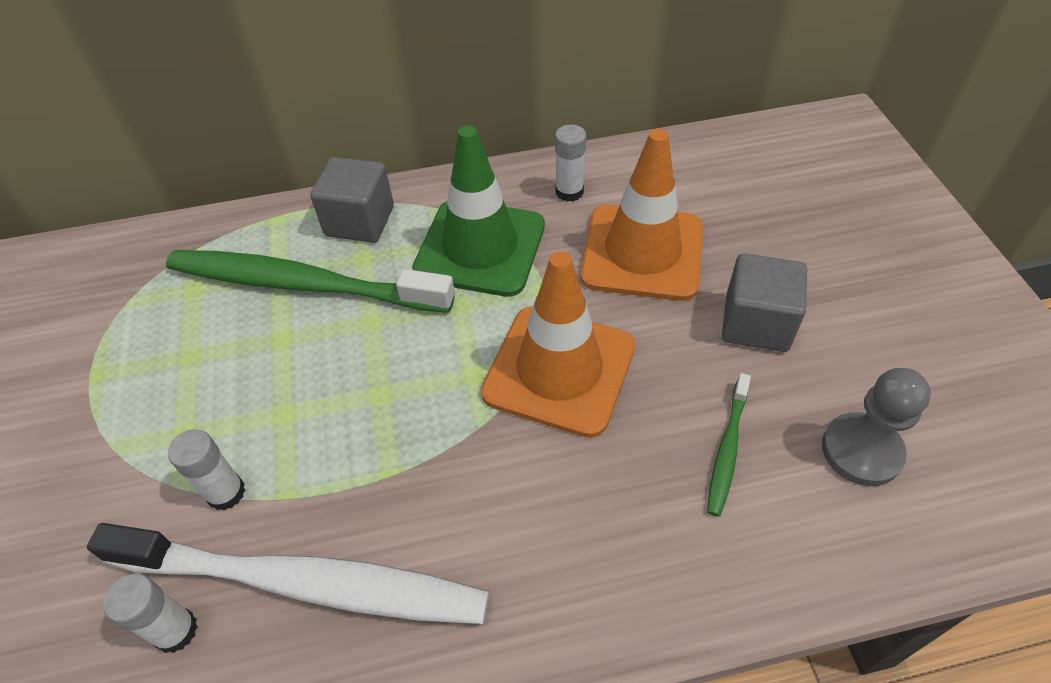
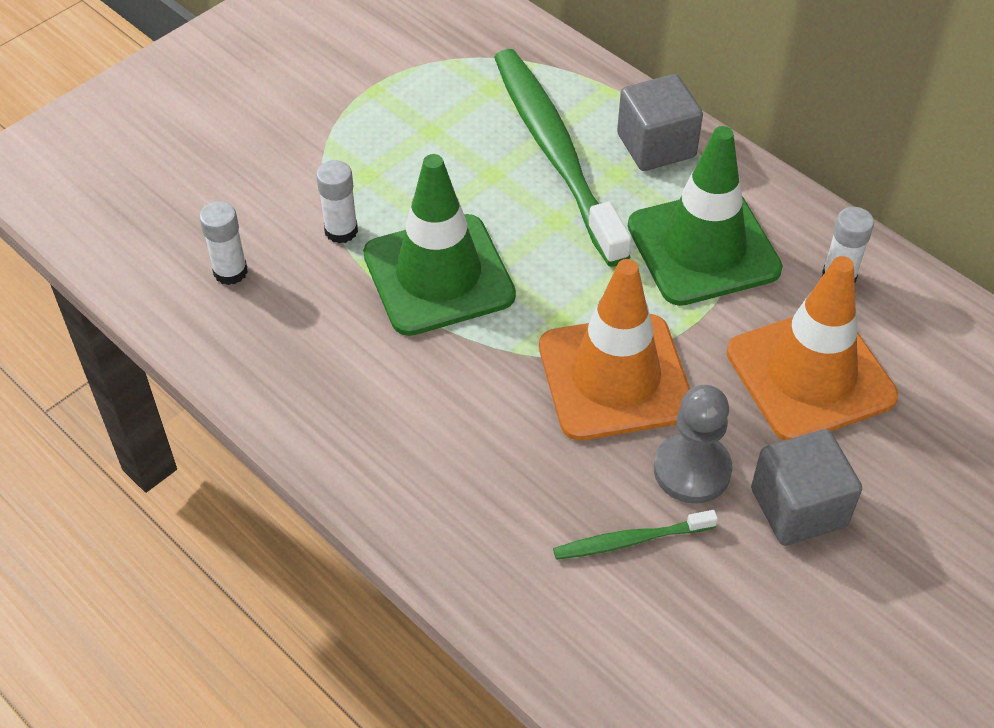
camera: 55 degrees right, 0 degrees up
(304, 582) = (310, 320): white toothbrush -> none
(350, 439) = (438, 275): none -> green traffic cone
(861, 451) = (712, 649): grey pawn -> grey pawn (692, 470)

